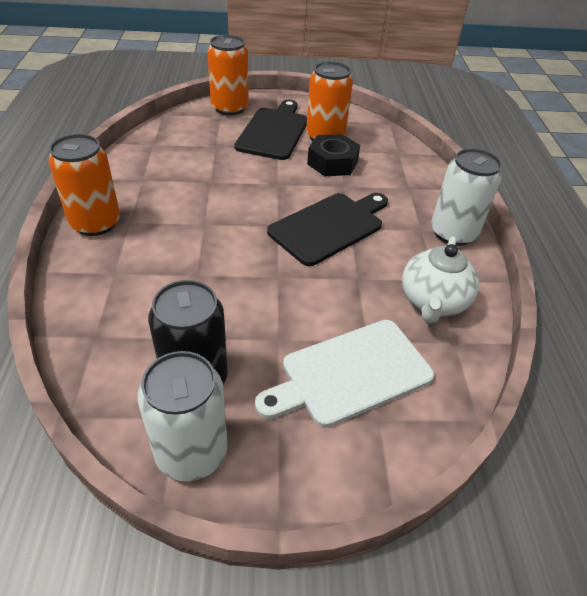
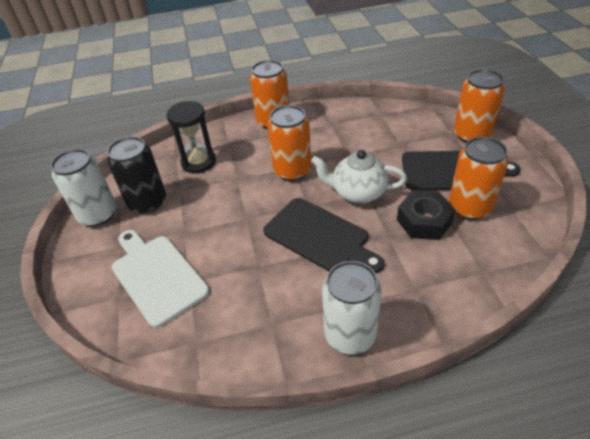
camera: 85 degrees right, 0 degrees up
(134, 310) = (198, 162): none -> black hourglass
(212, 225) = (292, 171): none -> orange can
(432, 302) = (240, 322): white teapot -> white teapot (357, 193)

